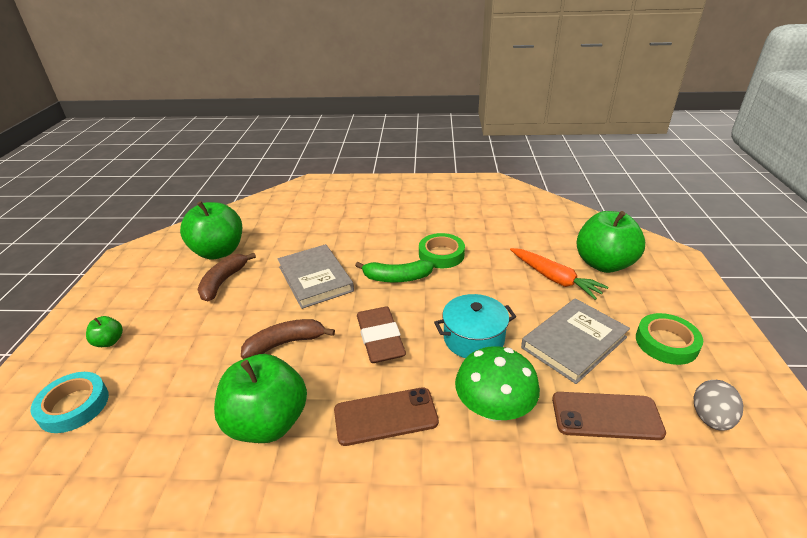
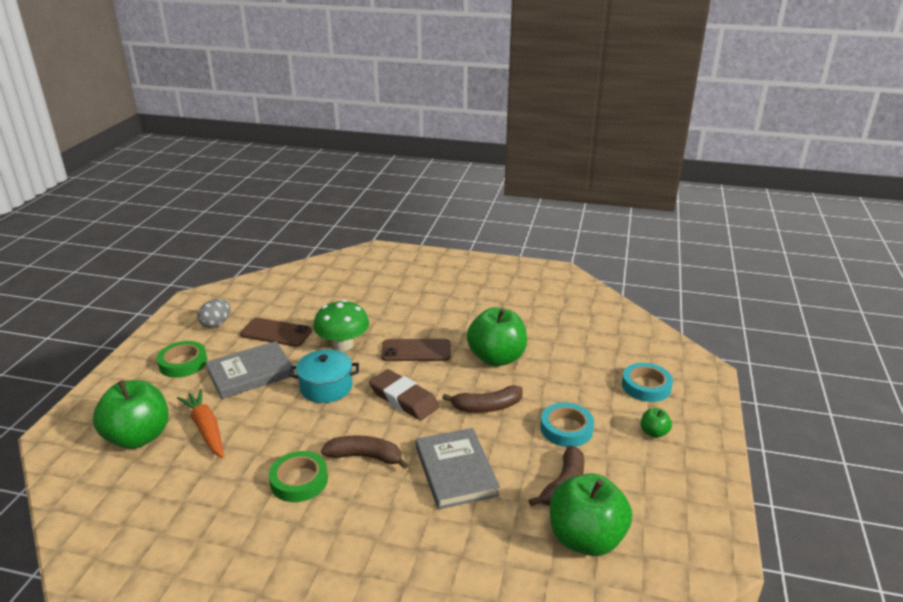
camera: 170 degrees left, 5 degrees down
(203, 331) = (566, 429): none -> turquoise tape
(380, 338) = (404, 399): brown eraser -> brown eraser turned 45 degrees counterclockwise
(396, 278) = (365, 457): green banana -> brown banana

